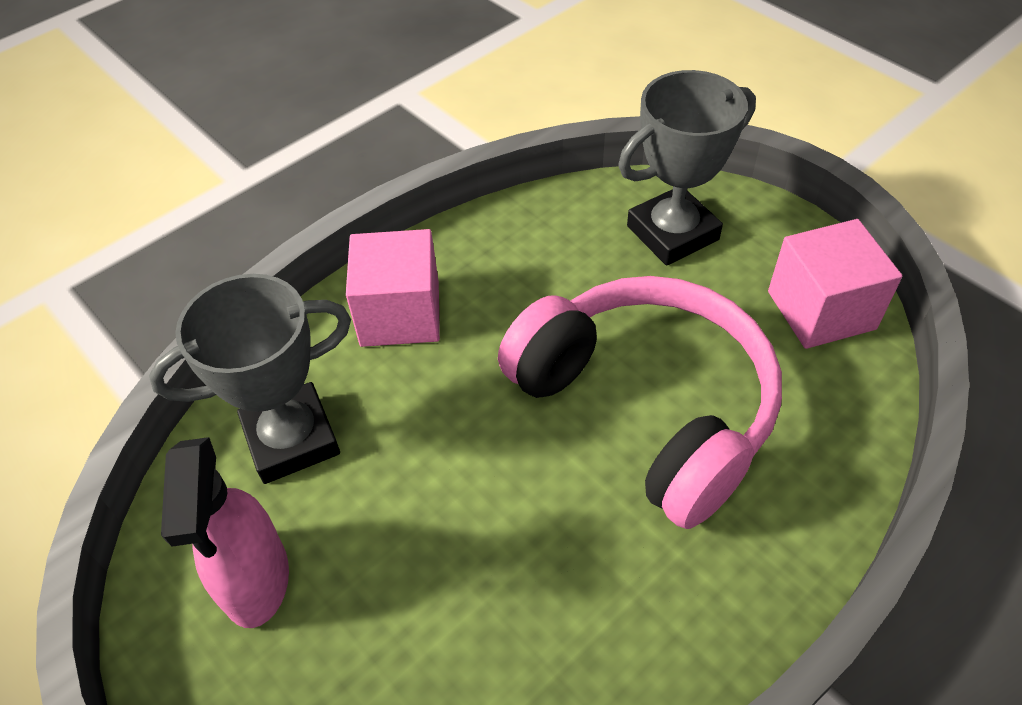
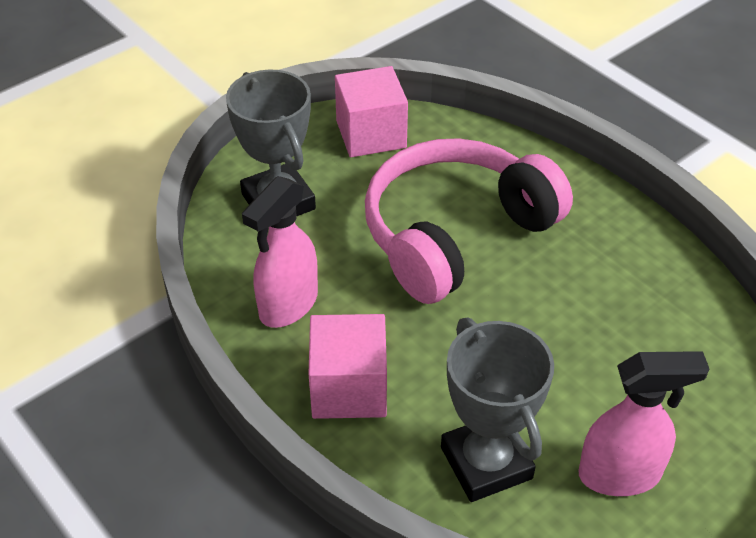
camera: 90 degrees left, 5 degrees down
(513, 255) = (288, 305): none -> pink spray bottle

